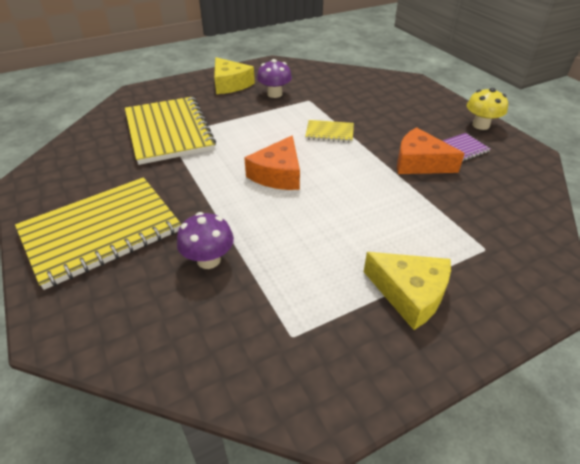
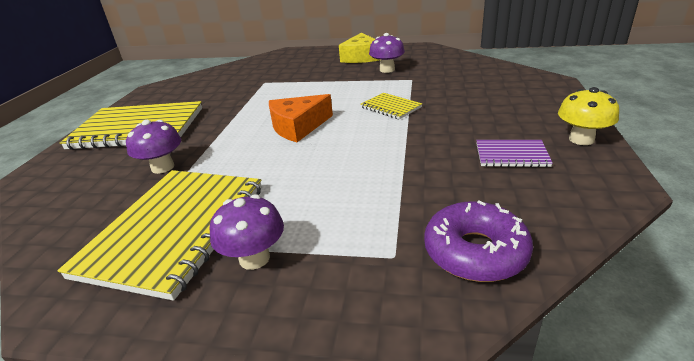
camera: 40 degrees right, 10 degrees down
(168, 131) = (268, 80): yellow notebook -> yellow notebook (175, 229)
(409, 294) = (254, 258): yellow cheese -> purple mushroom
(419, 163) = (444, 154): orange cheese -> none
(519, 225) = (475, 252): none -> purple donut

